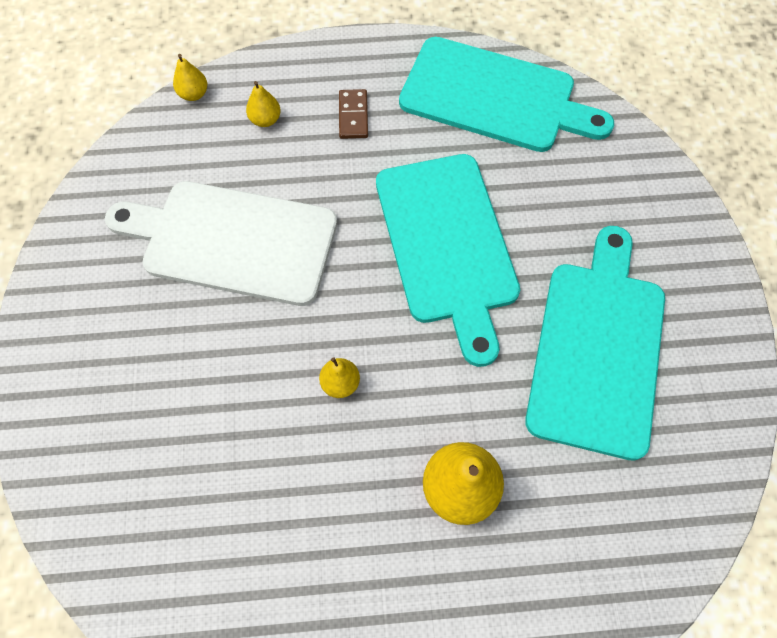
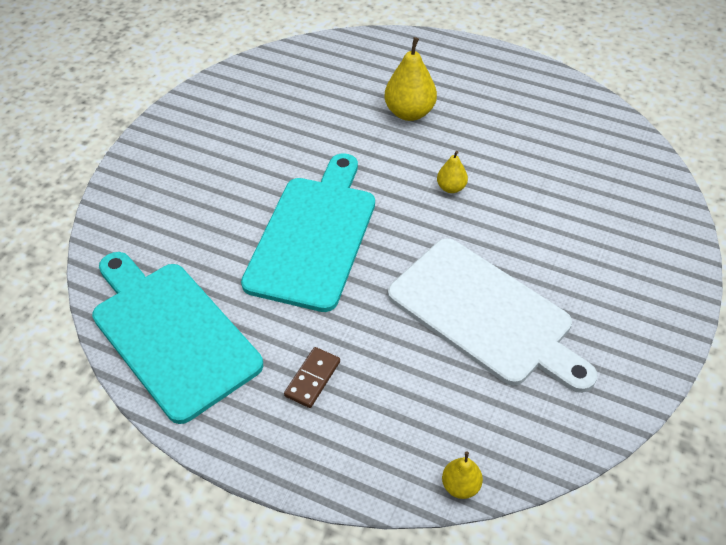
camera: 150 degrees left, 15 degrees down
(265, 120) = (399, 416): yellow pear -> none
(597, 348) = (267, 138): turquoise cutting board -> none

